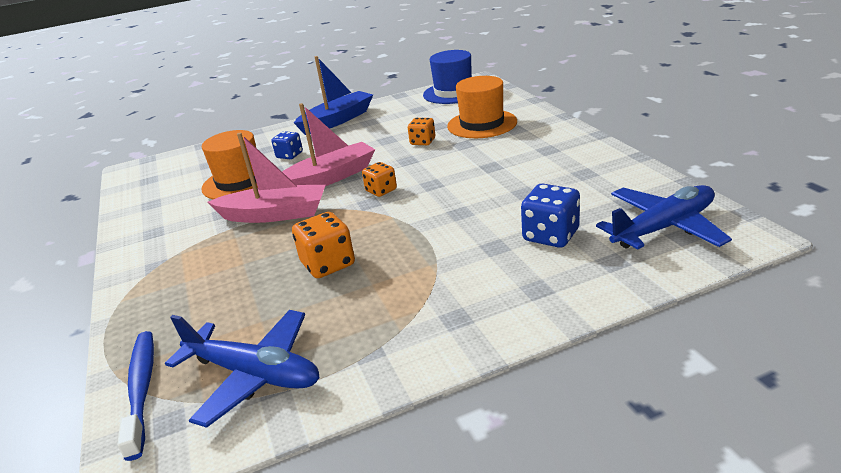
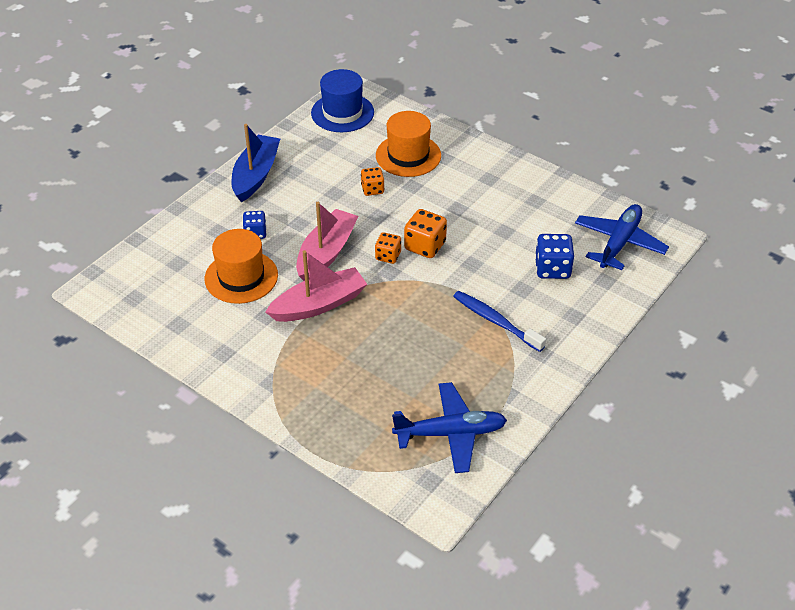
camera: 35 degrees left, 15 degrees up
(142, 389) = (386, 470): blue toothbrush -> blue toothbrush (495, 321)
(328, 264) = (415, 338): orange dice -> orange dice (425, 246)

